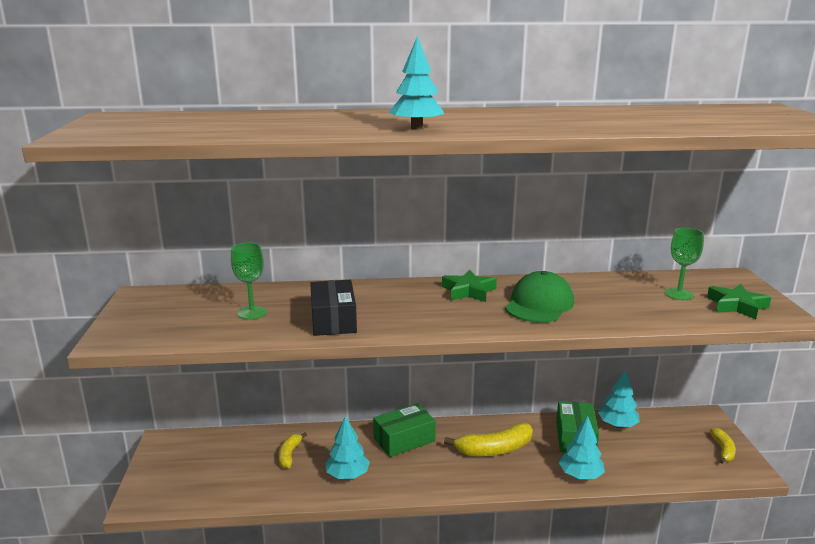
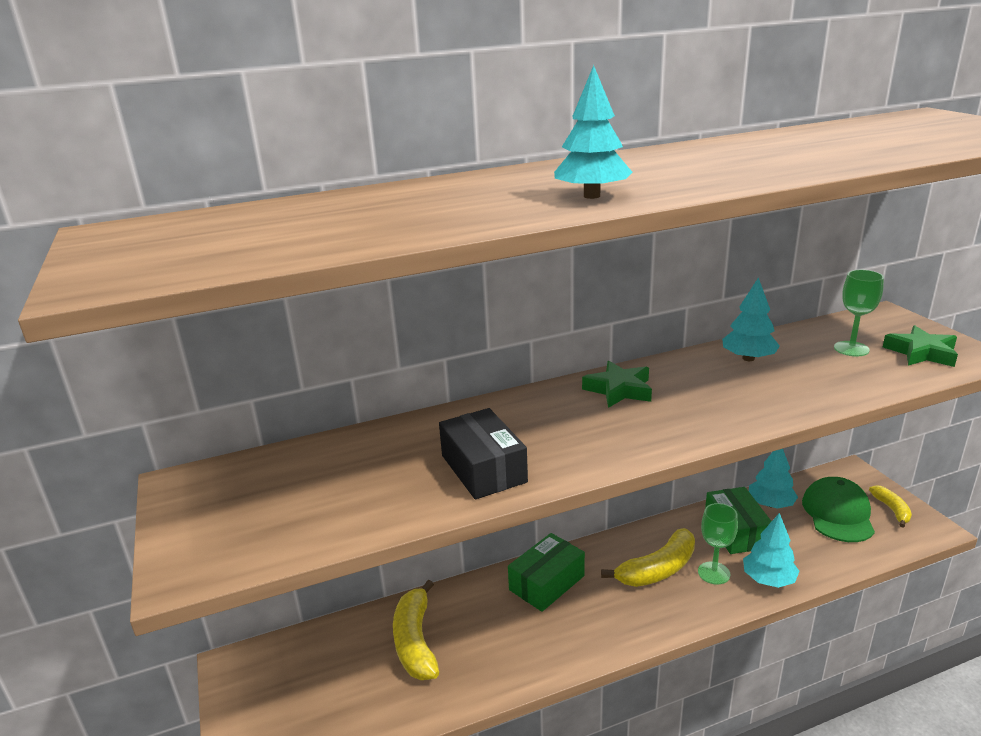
camera: 15 degrees left, 5 degrees up
(252, 313) = (365, 480): green goblet -> green goblet (714, 573)
(289, 455) = (415, 641): yellow banana -> yellow banana, size x1.71
(347, 475) = (504, 651): turquoise tree -> turquoise tree (748, 358)
(539, 304) = (714, 392): green cap -> green cap (838, 513)

